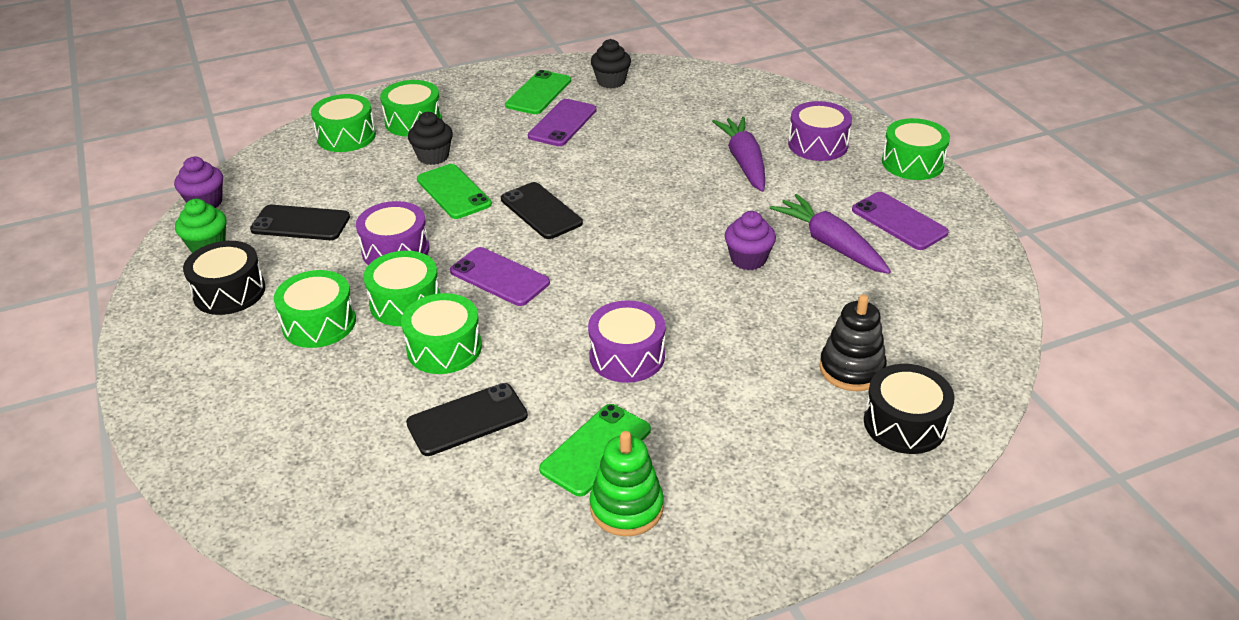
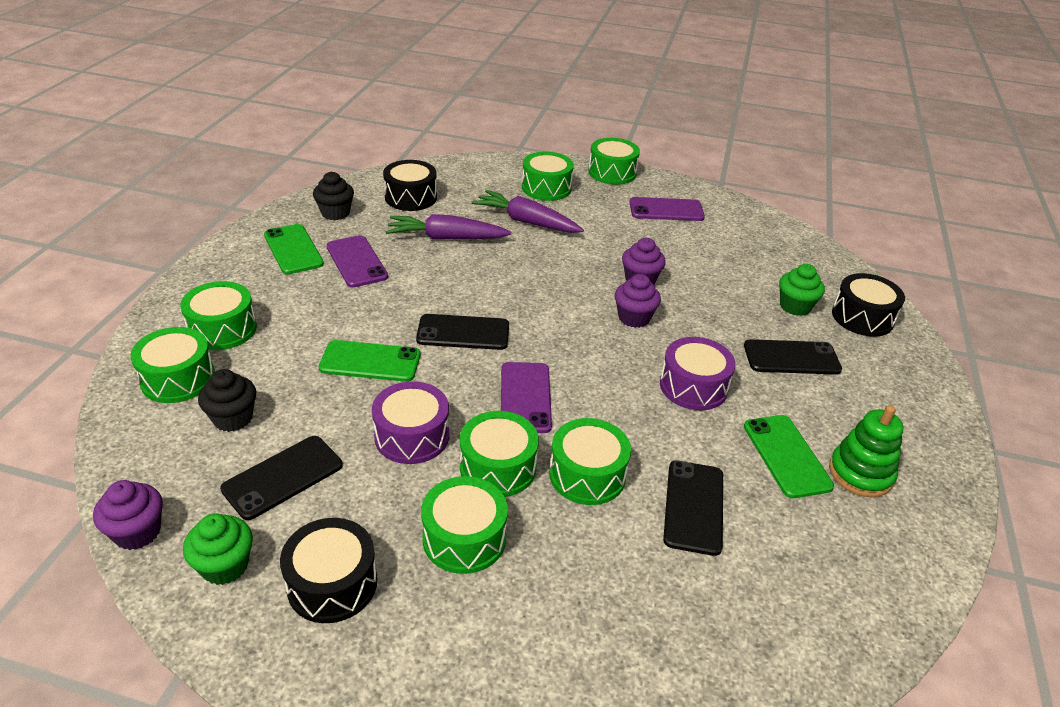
camera: 55 degrees left, 0 degrees up
(433, 156) = (298, 346): black cupcake -> black cupcake (233, 418)
(499, 277) = (525, 397): purple phone -> purple phone turned 75 degrees counterclockwise
(683, 281) = (634, 318): none -> purple cupcake
(687, 97) = (411, 197): none -> black drum
(755, 399) = (791, 358): none -> black phone
(818, 144) = (546, 188): purple drum -> green drum
(830, 244) = (661, 244): purple carrot -> purple carrot (446, 238)
(851, 369) = (795, 306): black stacking toy -> green cupcake

